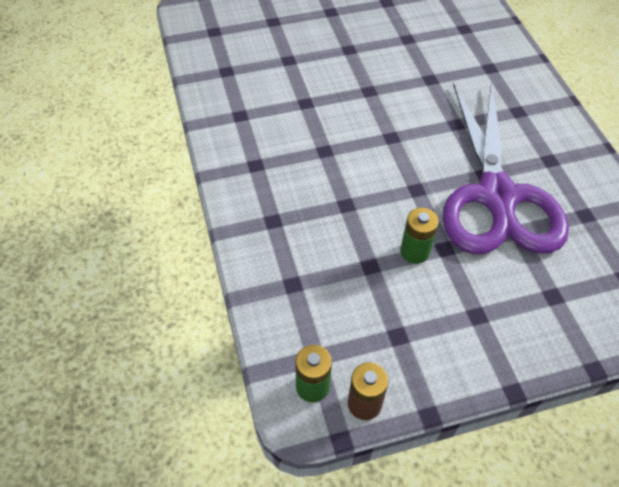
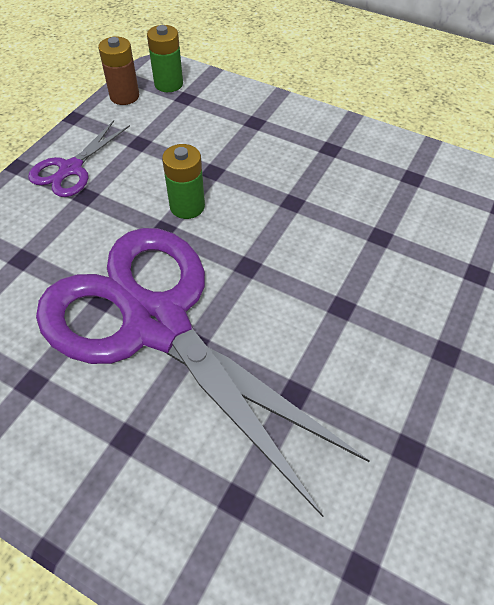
camera: 135 degrees right, 0 degrees up
(471, 350) = (71, 169): none -> purple scissors

